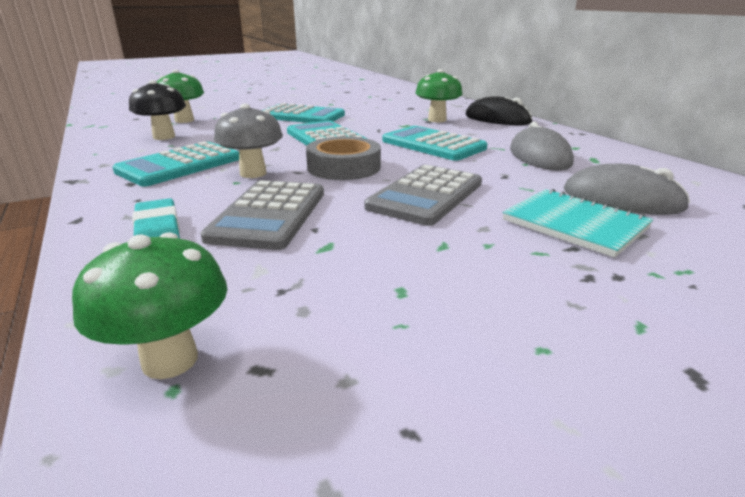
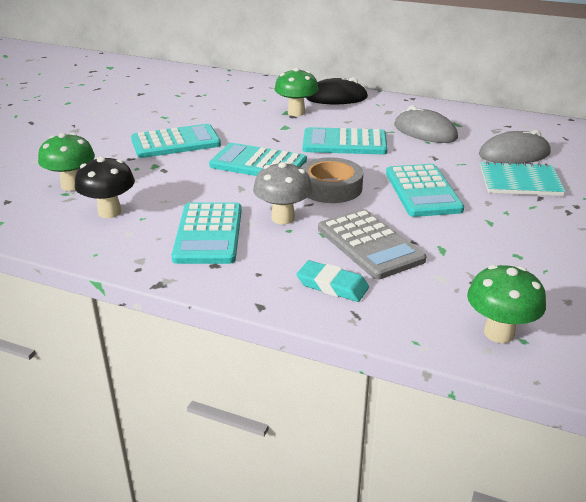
camera: 40 degrees left, 5 degrees up
(426, 195) = (422, 191): grey calculator -> turquoise calculator

